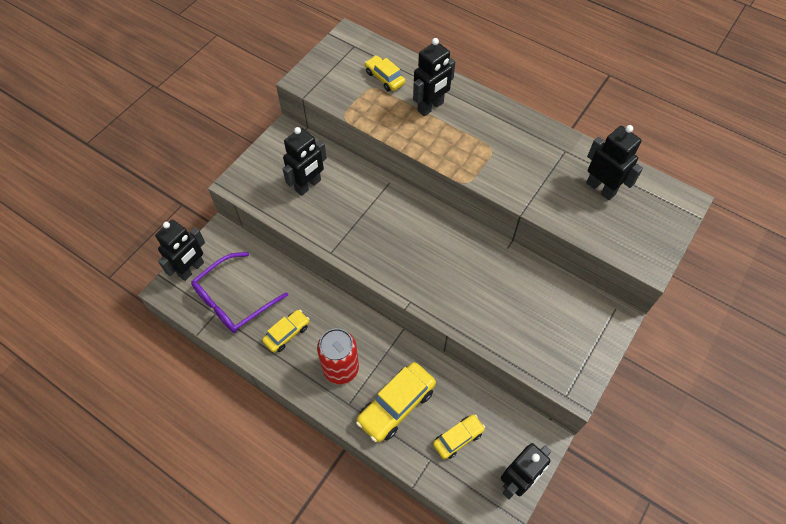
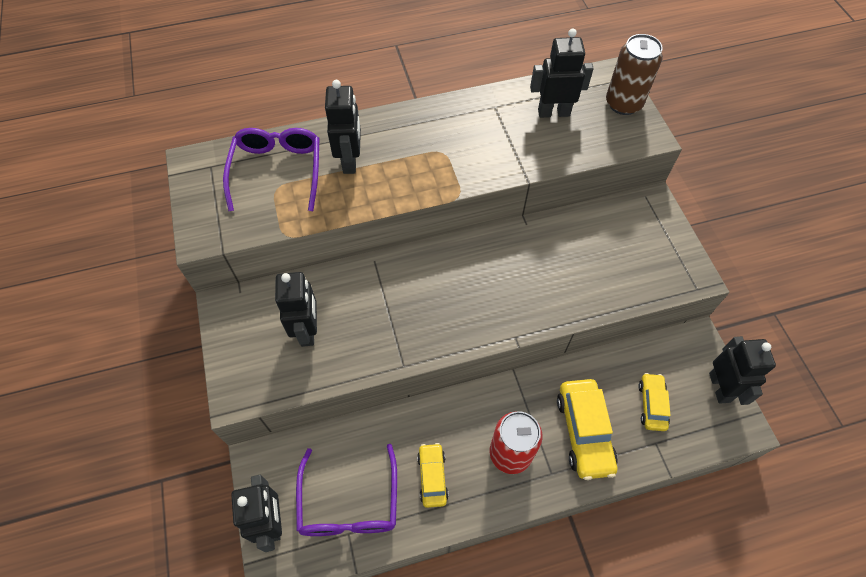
camera: 50 degrees left, 0 degrees up
(384, 78) = (277, 171): yellow car -> purple glasses
(662, 226) = (623, 104): none -> brown can

